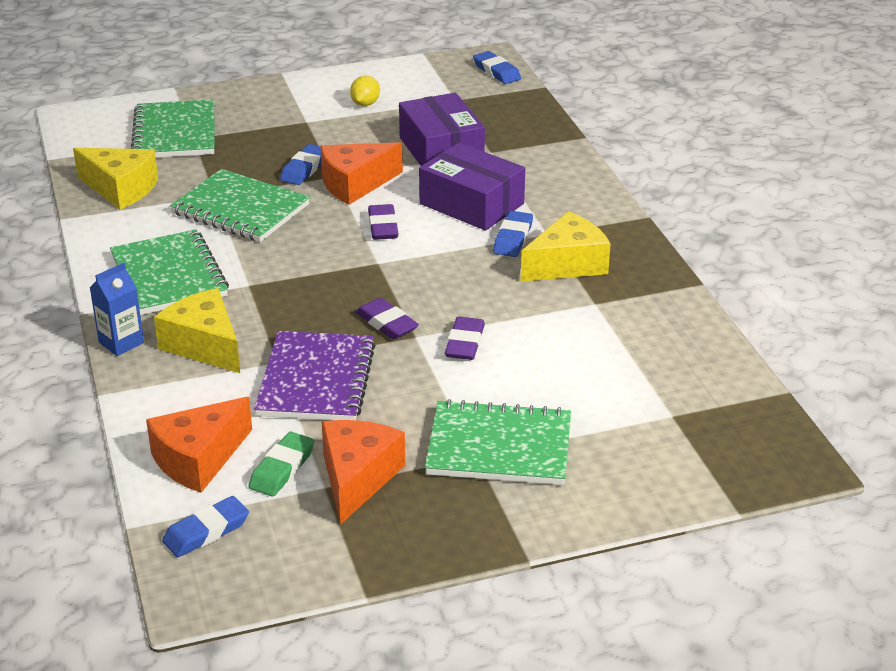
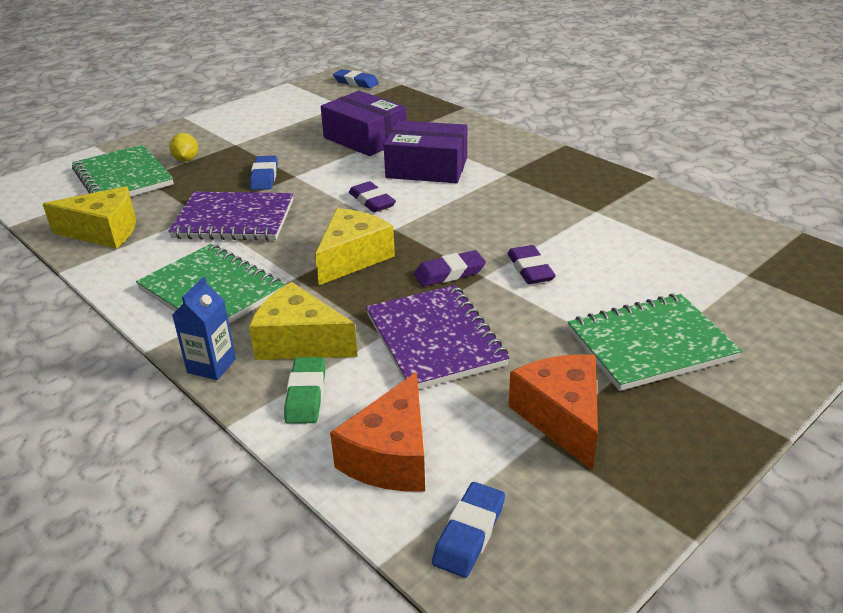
camera: 25 degrees left, 0 degrees up
(240, 209) = (234, 219): green notebook -> purple notebook
(282, 469) = (483, 435): green eraser -> green eraser (306, 394)
(355, 184) = (318, 177): orange cheese -> none
(365, 104) = (273, 122): yellow lemon -> yellow lemon (186, 160)
(387, 323) = (449, 273): purple eraser -> purple eraser turned 45 degrees counterclockwise
(513, 238) = (484, 183): blue eraser -> none
(567, 264) = (544, 190): yellow cheese -> yellow cheese (352, 258)

